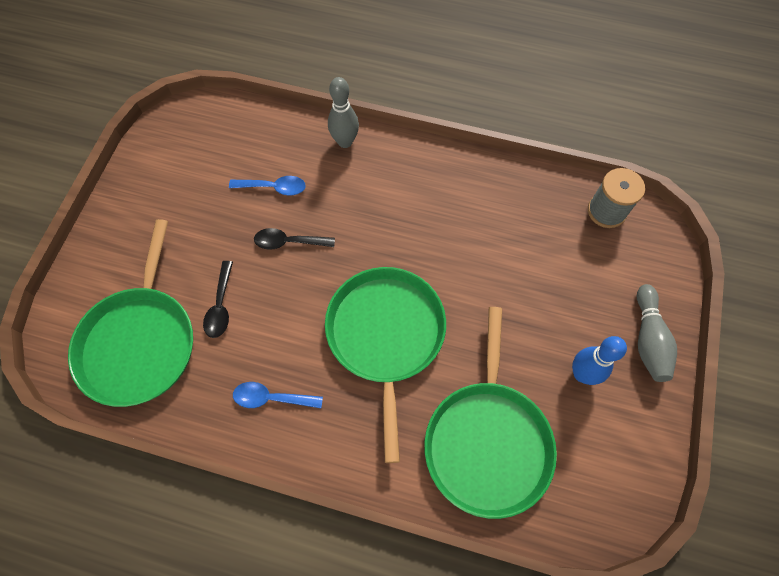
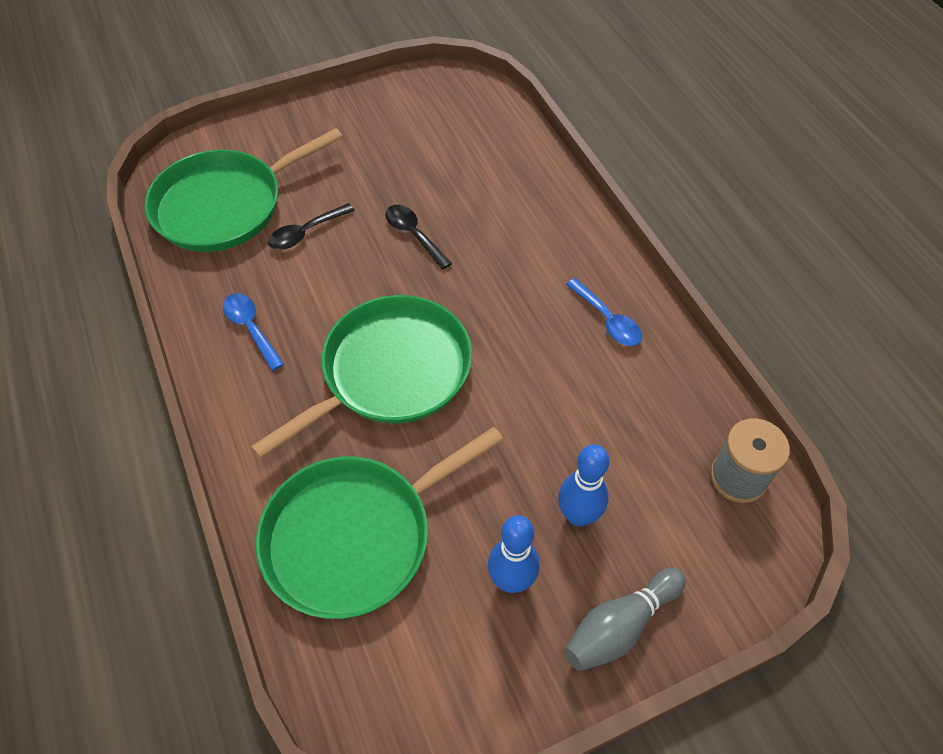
camera: 50 degrees right, 10 degrees down
(274, 187) = (457, 187): blue spoon -> blue spoon (607, 320)
(345, 142) = (561, 203): grey bowling pin -> none
(568, 308) = (578, 515): none -> blue bowling pin

